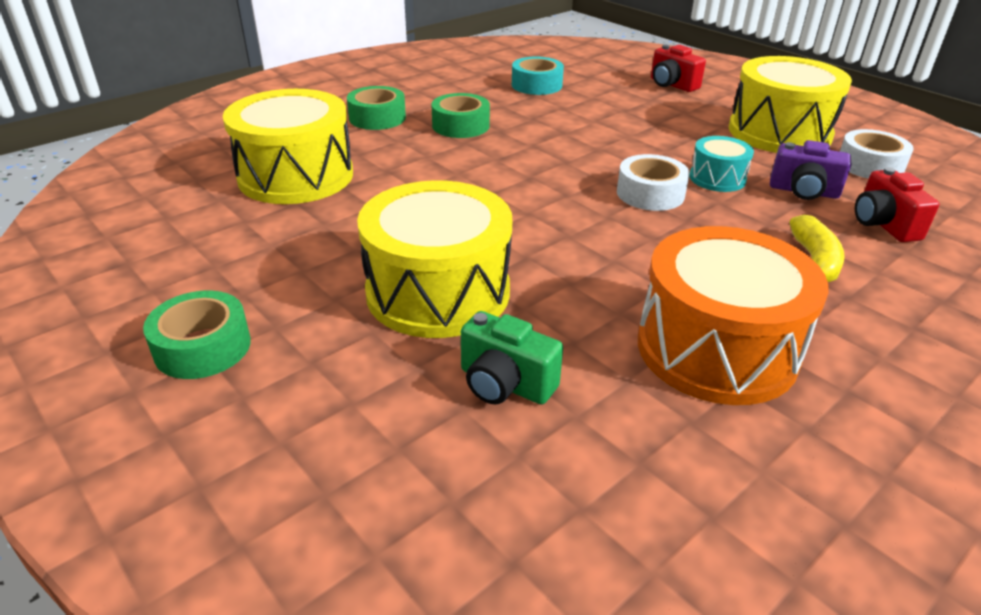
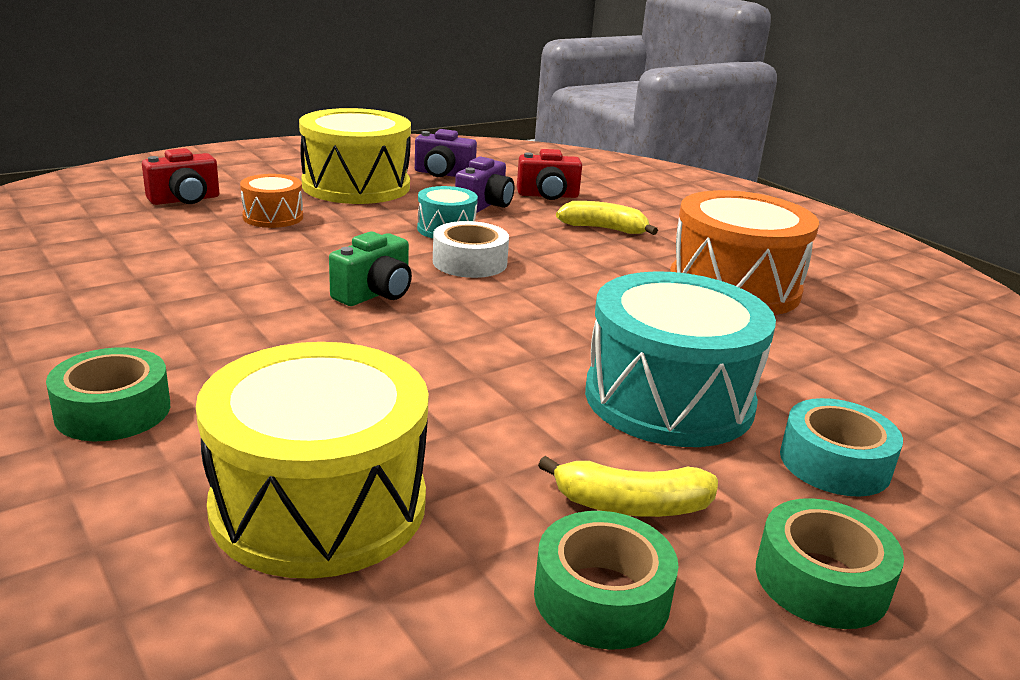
camera: 85 degrees left, 10 degrees down
(291, 271) = (631, 505): none -> yellow banana
(438, 292) = (669, 399): yellow drum -> turquoise drum
(460, 126) = (209, 341): green tape -> green tape (601, 597)
(505, 384) = (812, 379): green camera -> green camera (375, 294)
(536, 85) = (99, 270): turquoise tape -> turquoise tape (834, 463)
(670, 114) = (273, 217): none -> orange drum
(870, 165) = (443, 174): white tape -> purple camera

